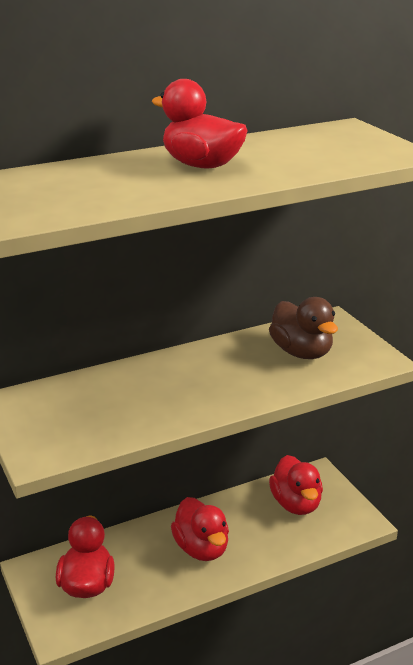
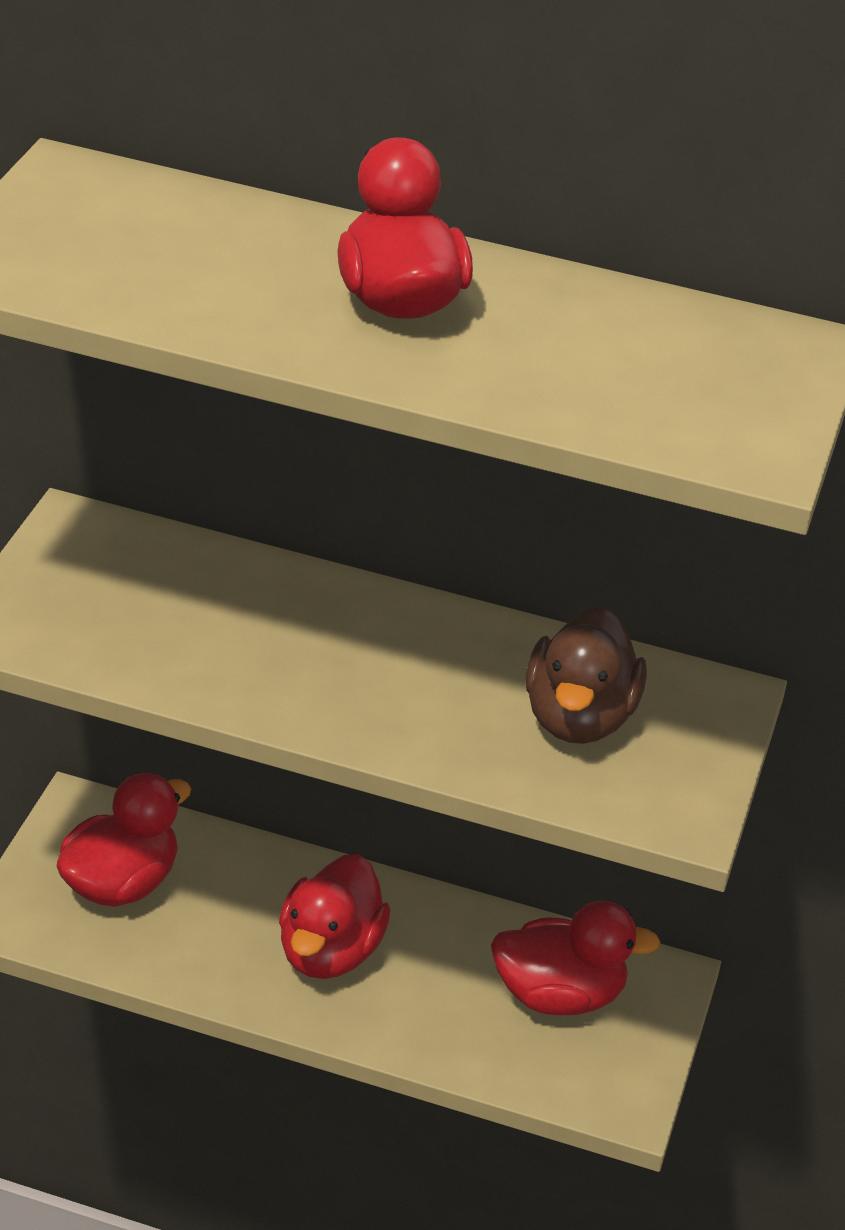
camera: 40 degrees right, 10 degrees up
(296, 504) = (558, 995): red duck -> red duck turned 120 degrees counterclockwise

